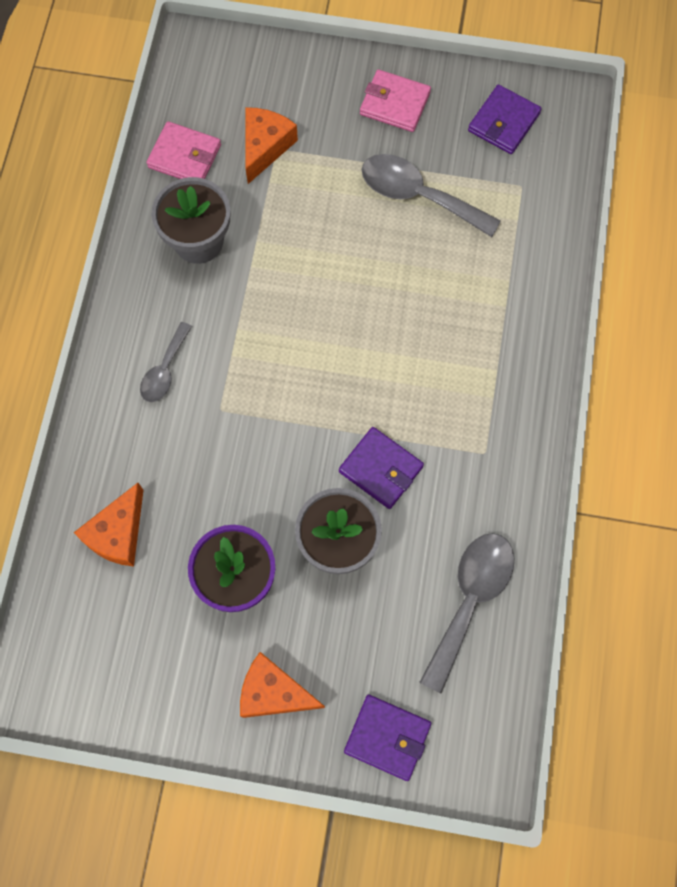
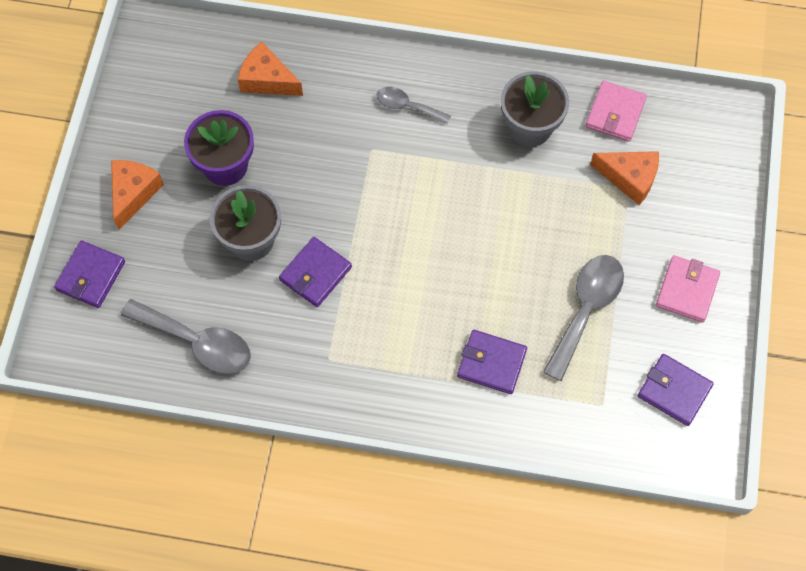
camera: 90 degrees right, 5 degrees down
(482, 287) = (491, 363): none -> purple wallet

